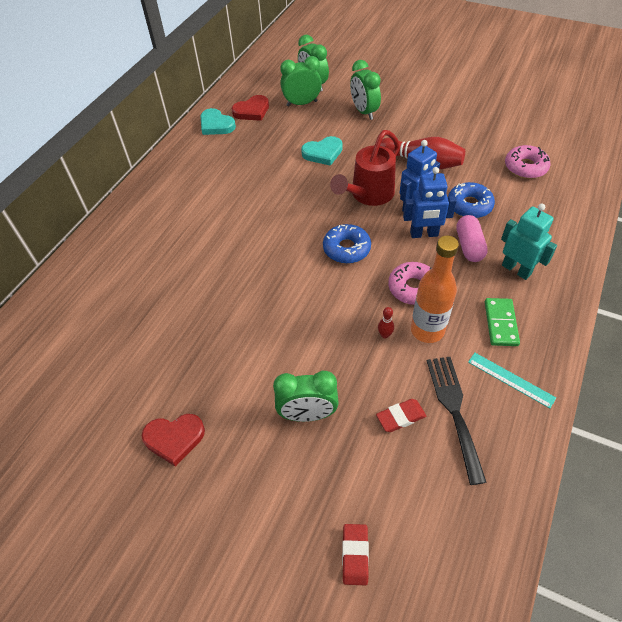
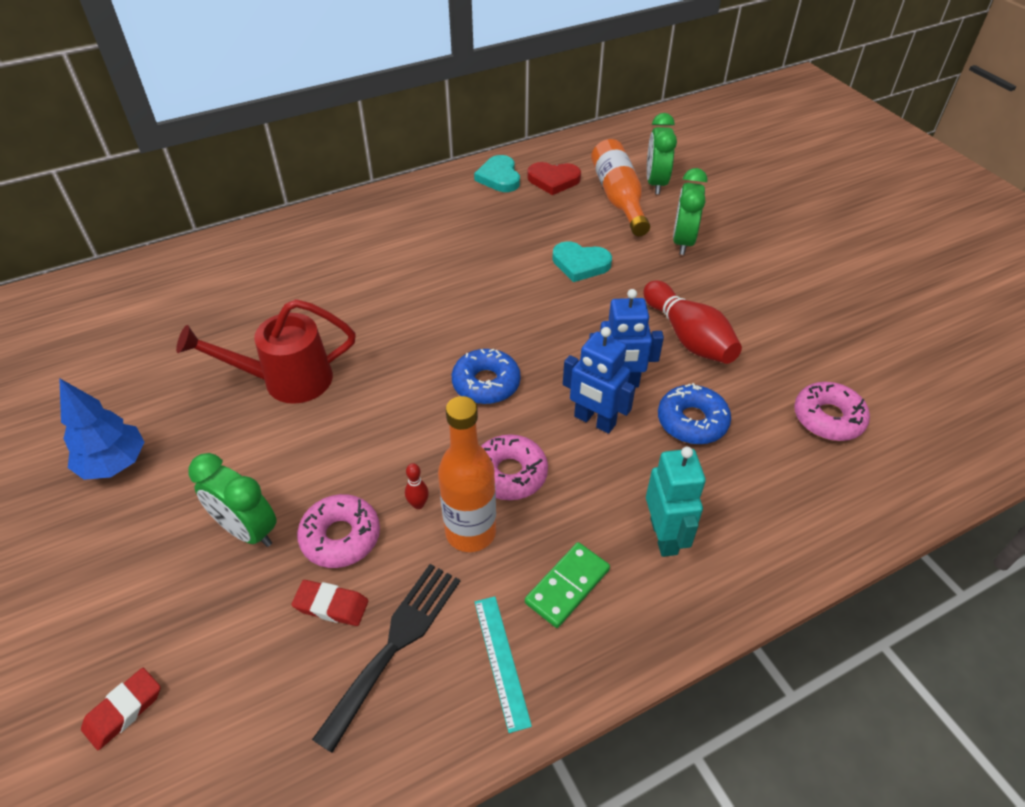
camera: 35 degrees right, 5 degrees down
(174, 438) = (114, 464): red heart -> blue tree
(302, 103) = (618, 198): green clock -> orange bottle
(364, 380) = (341, 537): none -> pink donut
(368, 195) = (579, 338): red watering can -> red watering can (287, 380)
(469, 246) = (635, 469): pink capsule -> none

